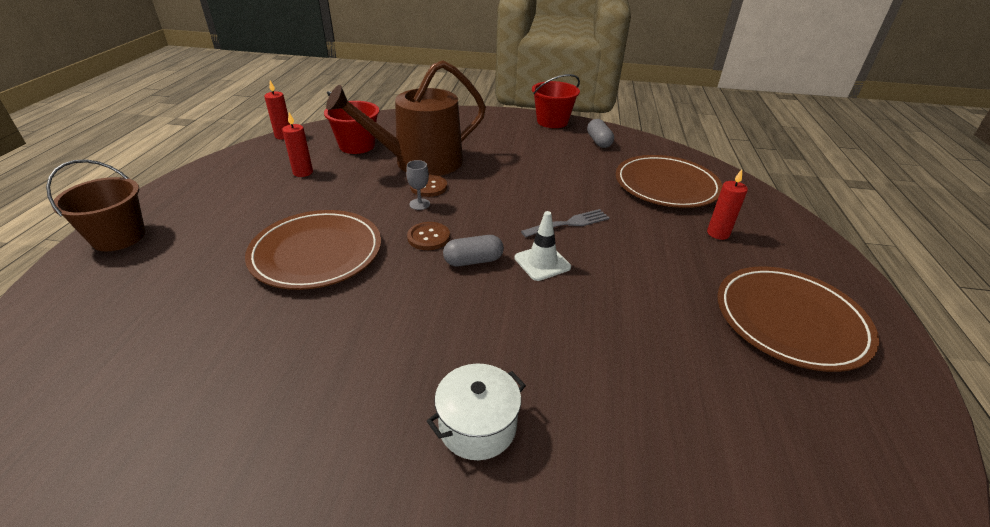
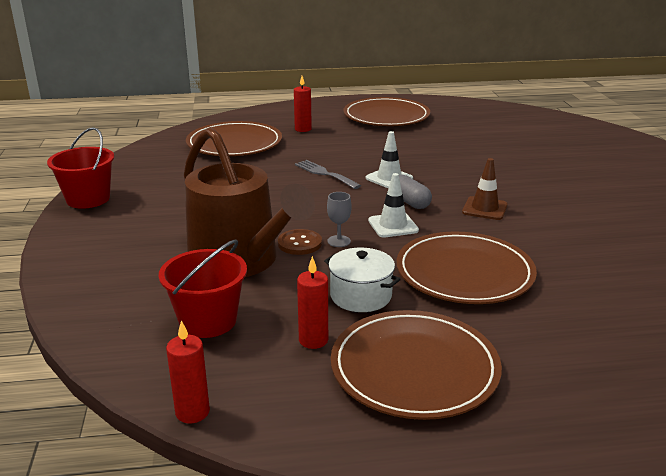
camera: 105 degrees left, 10 degrees down
(119, 237) = (570, 427): brown bucket -> none
(237, 199) = (414, 368): none -> brown plate
(426, 311) = (484, 208): none -> brown traffic cone
(428, 237) = (393, 225): brown button -> white traffic cone
(477, 426) = (552, 180): white pot -> white pot (360, 296)
(598, 141) = (145, 172): grey capsule -> none

